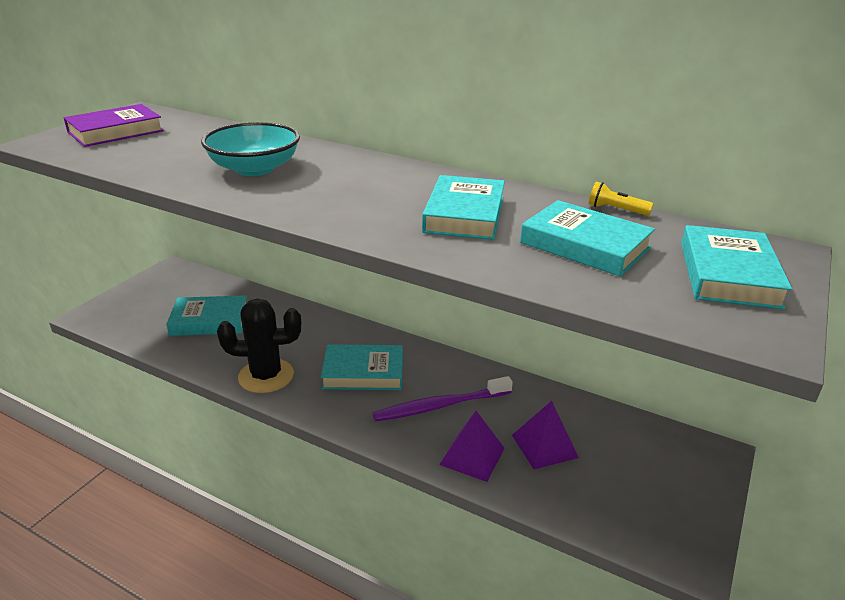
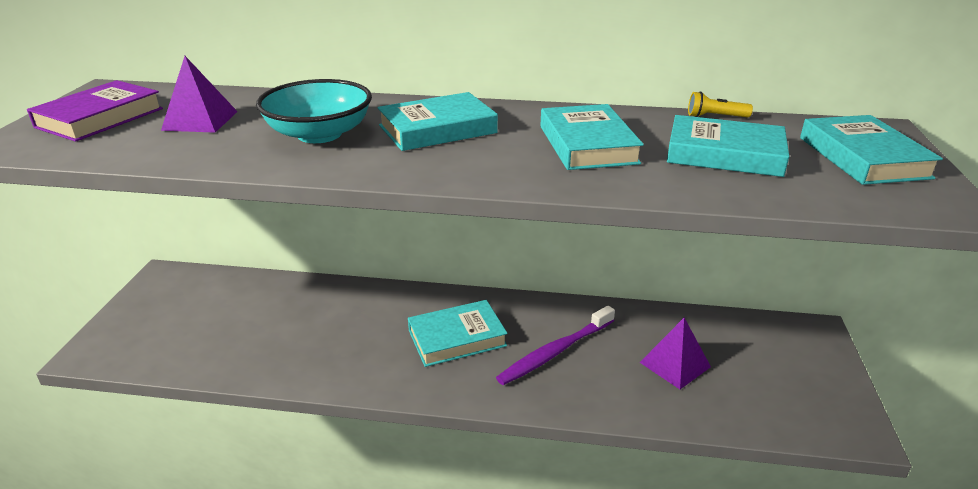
camera: 20 degrees left, 0 degrees up
(210, 321) = (248, 324): turquoise book -> turquoise book (437, 129)
(266, 376) = (354, 368): black cactus -> none
(472, 456) = (617, 393): purple pyramid -> purple pyramid (200, 120)

